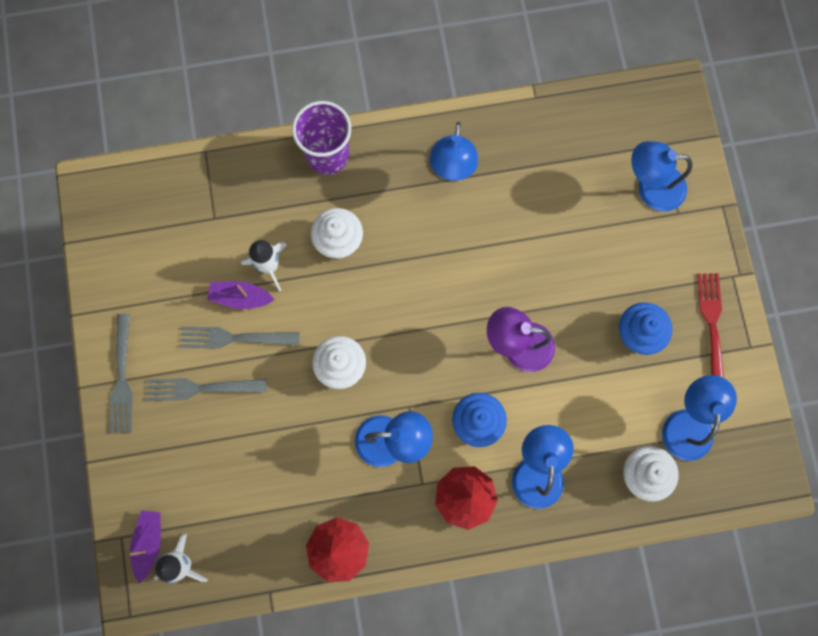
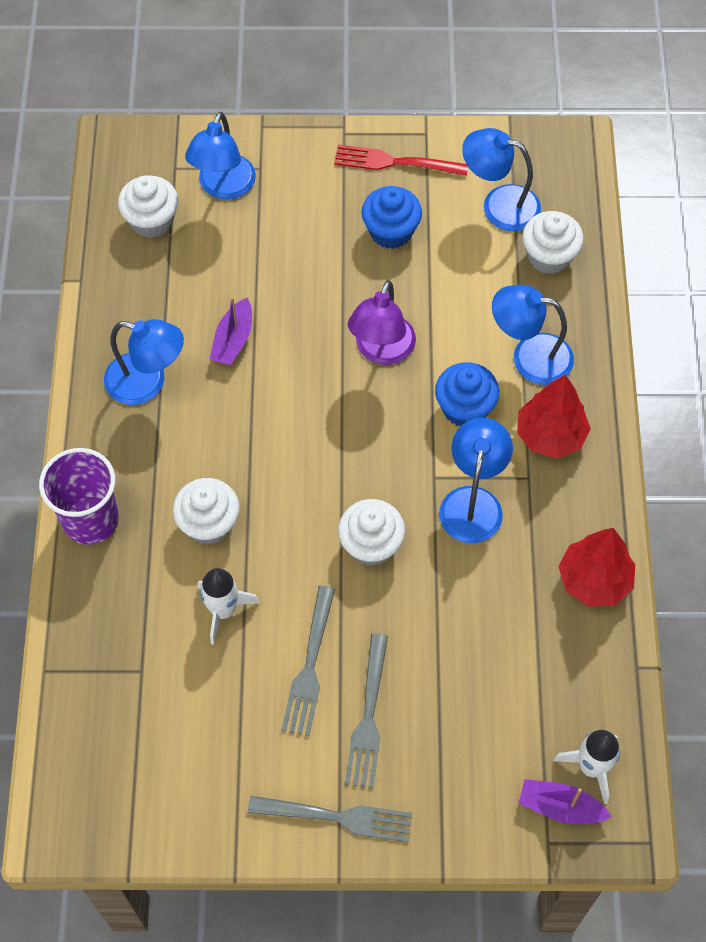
camera: 80 degrees left, 15 degrees down
(241, 297) = (257, 651): purple boat -> purple boat (233, 340)
(604, 138) = (152, 221): none -> white cupcake

